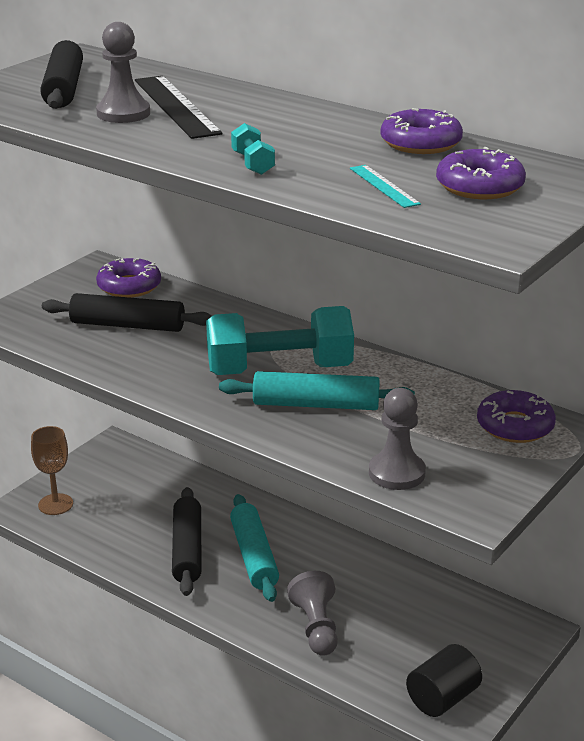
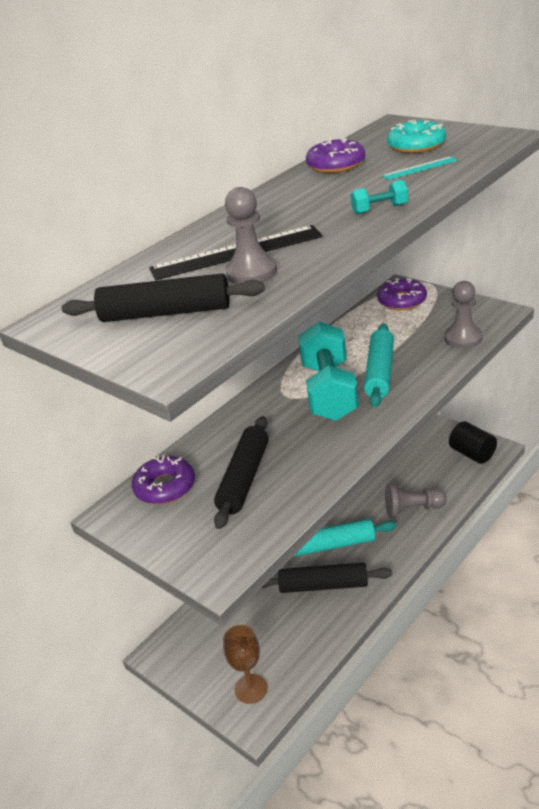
camera: 80 degrees left, 5 degrees up
(479, 186) = (416, 145): purple donut -> turquoise donut

